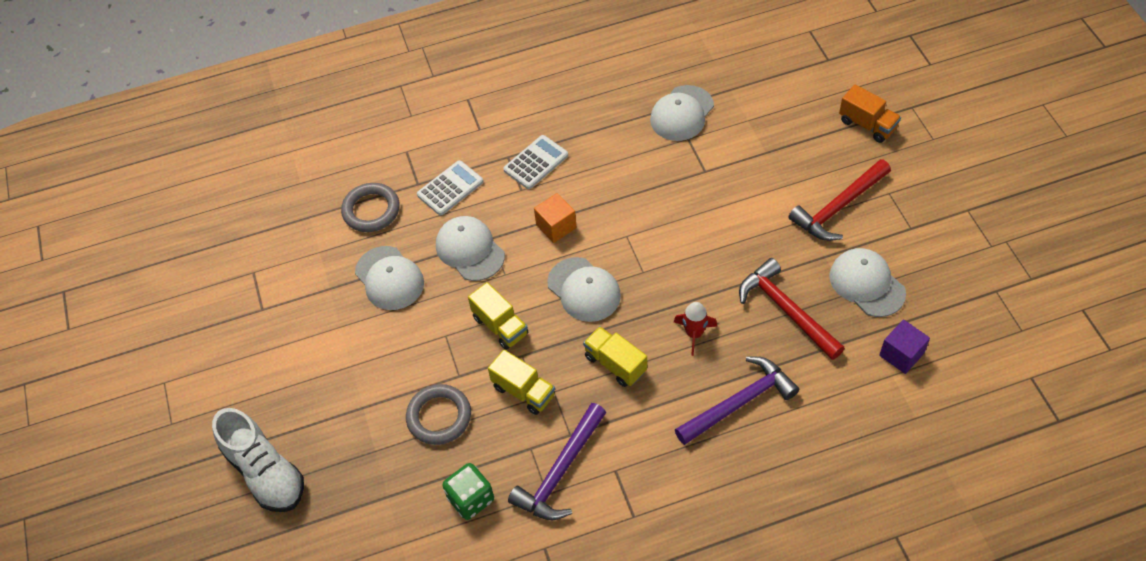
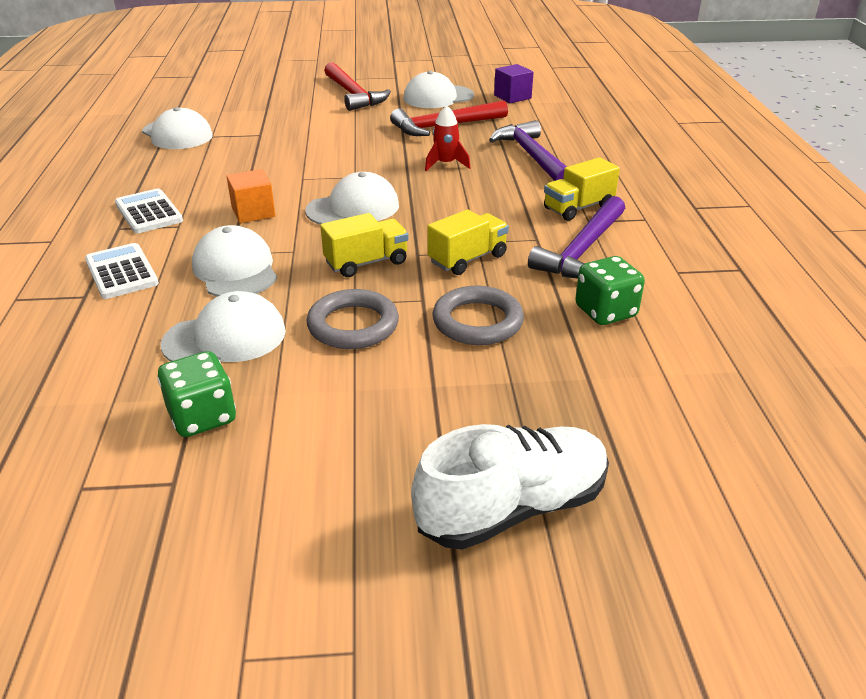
camera: 80 degrees left, 20 degrees down
(313, 299) = (202, 417): none -> green dice
(371, 210) = (86, 341): grey ring -> grey ring (353, 325)
(470, 250) = (235, 269): white cap -> white cap turned 90 degrees clockwise
(560, 472) = (582, 250): purple hammer -> purple hammer turned 75 degrees clockwise
(615, 364) = (459, 204): yellow truck -> yellow truck (578, 208)
(867, 125) = (279, 74): orange truck -> none

